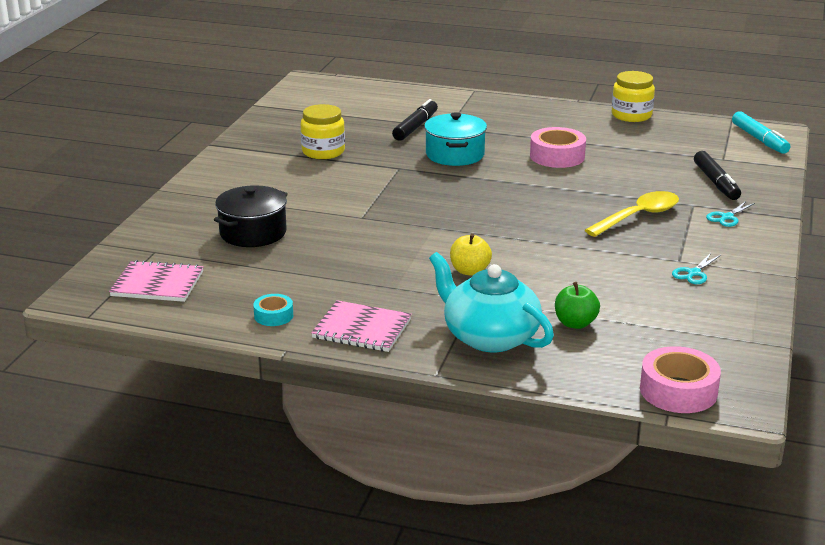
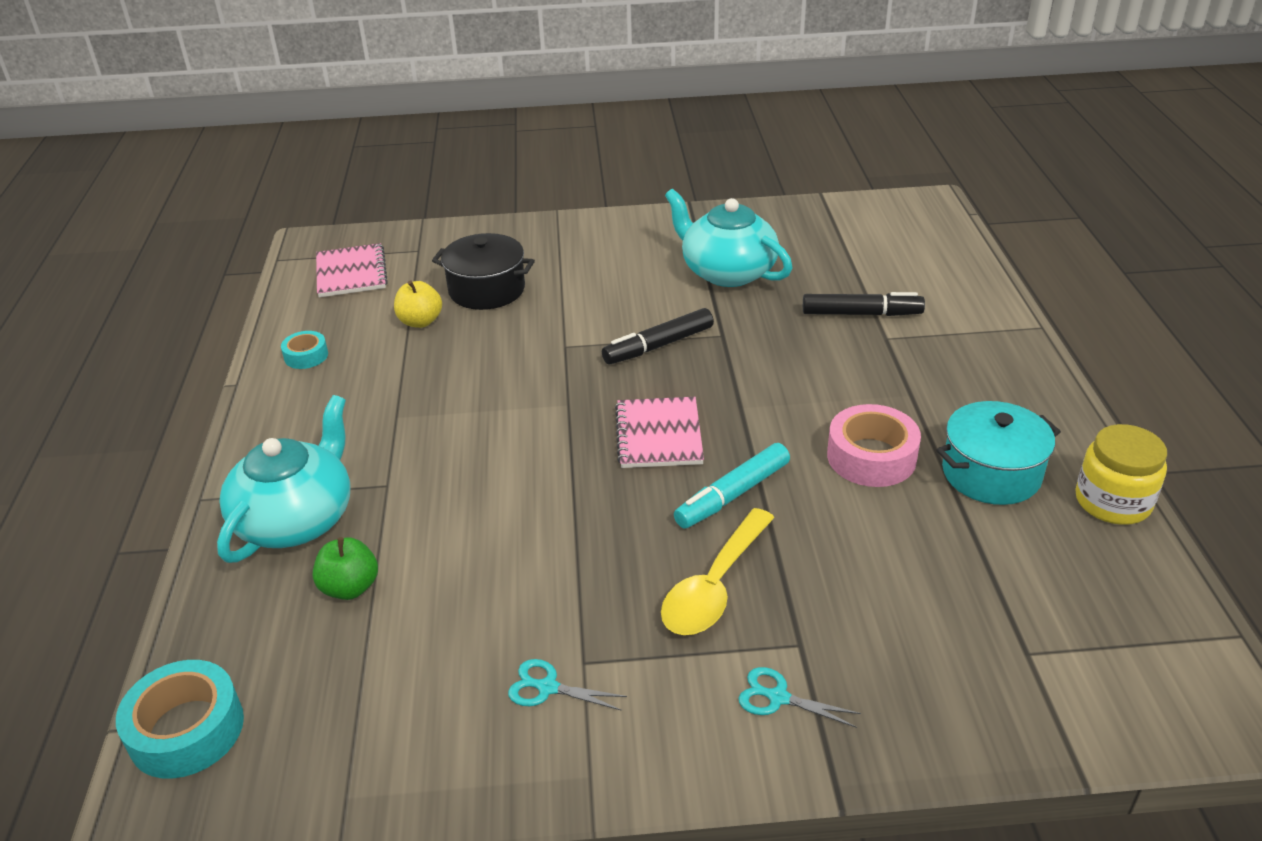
camera: 70 degrees right, 10 degrees up
(323, 151) = (727, 271): yellow jar -> turquoise teapot
(362, 329) = (292, 419): pink notebook -> pink notebook (659, 435)
(455, 154) = (799, 366): turquoise pot -> turquoise pot (991, 473)
(469, 271) = (461, 462): yellow apple -> yellow apple (420, 321)
(638, 216) = (714, 586): yellow spoon -> yellow spoon turned 90 degrees clockwise
(678, 391) = (186, 730): pink tape -> turquoise tape
(716, 183) = (912, 660): black marker -> black marker (658, 345)
(759, 139) = (1170, 693): turquoise marker -> turquoise marker (732, 495)

